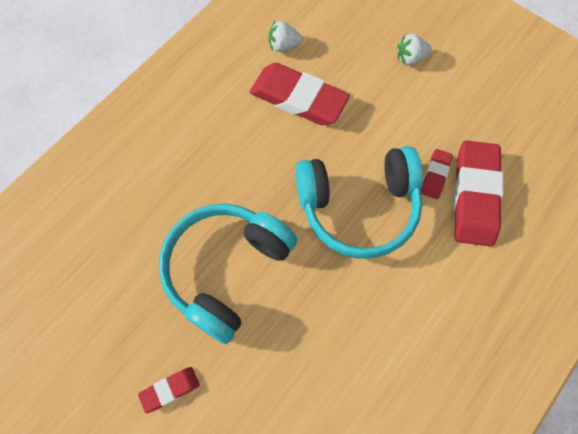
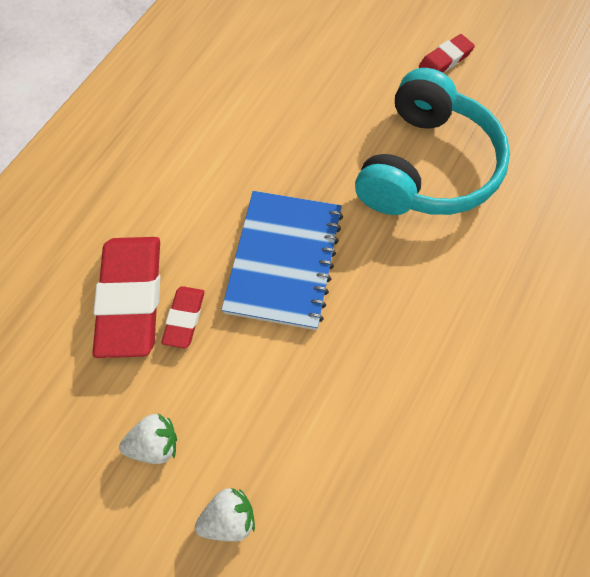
camera: 170 degrees right, 5 degrees down
(283, 45) = (449, 506): white strawberry -> white strawberry (154, 445)
(298, 99) = (399, 407): red eraser -> none
(358, 207) = (284, 261): turquoise headphones -> blue notebook

